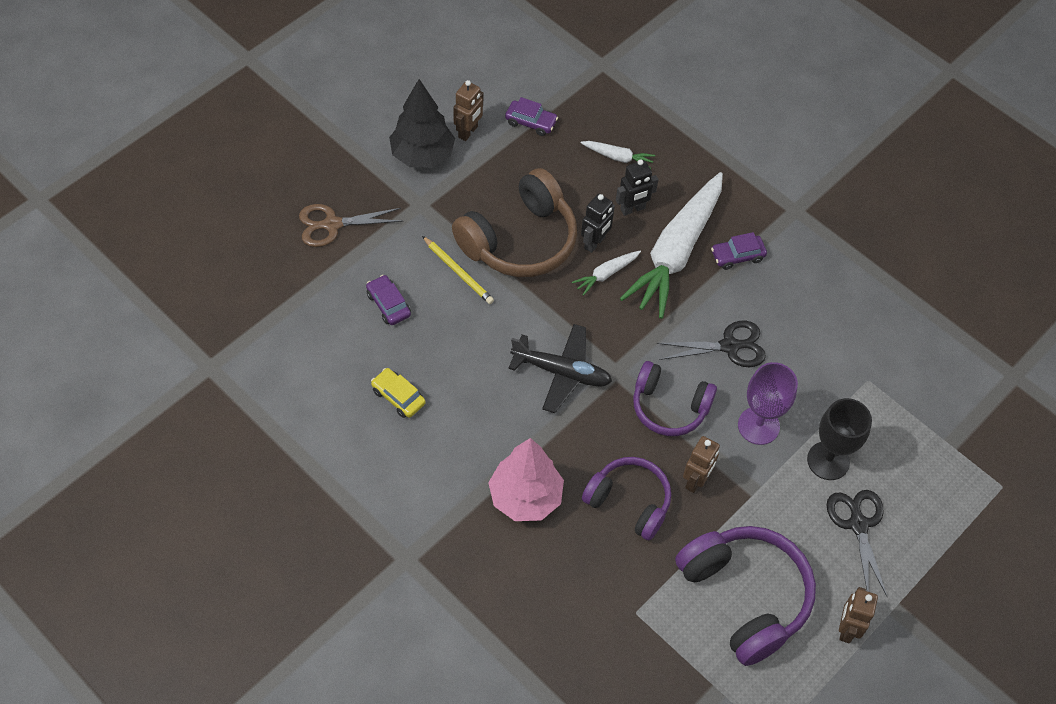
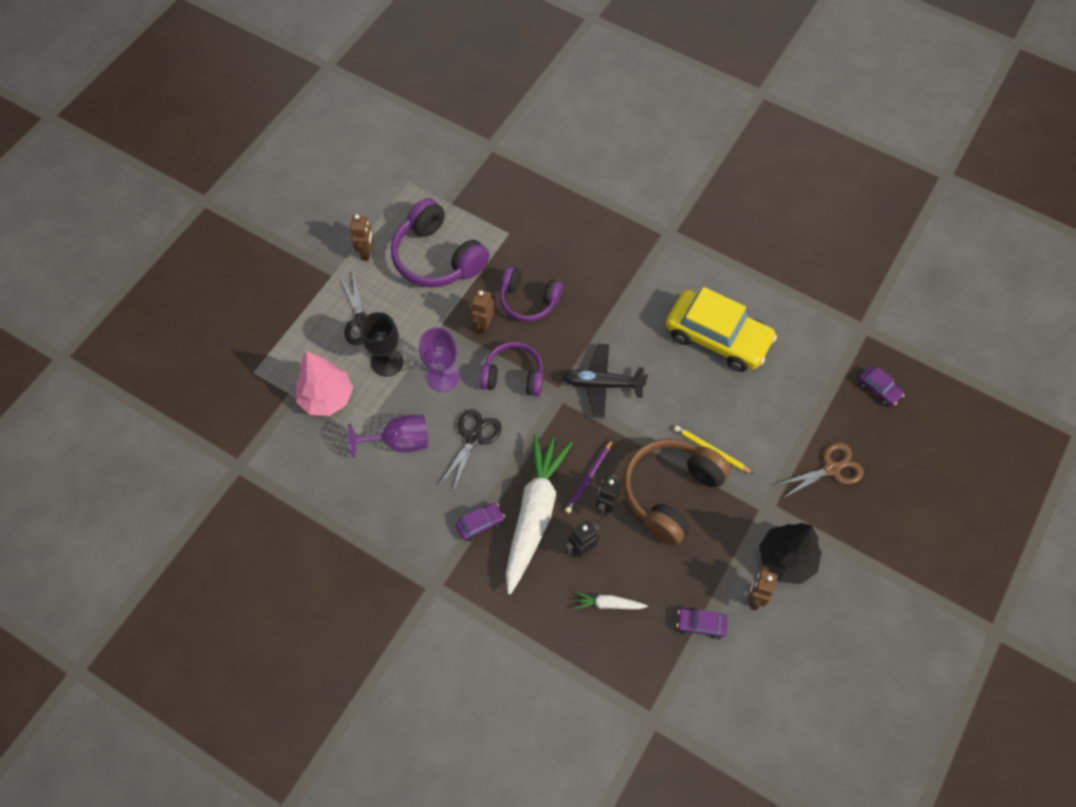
camera: 170 degrees right, 5 degrees up
(388, 304) = (755, 408): purple car -> purple car (879, 389)
(398, 397) = (717, 337): yellow car -> yellow car, size x2.38
(525, 497) = (602, 288): pink tree -> pink tree (327, 398)
(606, 274) = (589, 478): white carrot -> purple pencil
(730, 346) = (474, 437): black scissors -> black scissors turned 135 degrees clockwise
(820, 360) = (399, 442): none -> purple goblet

